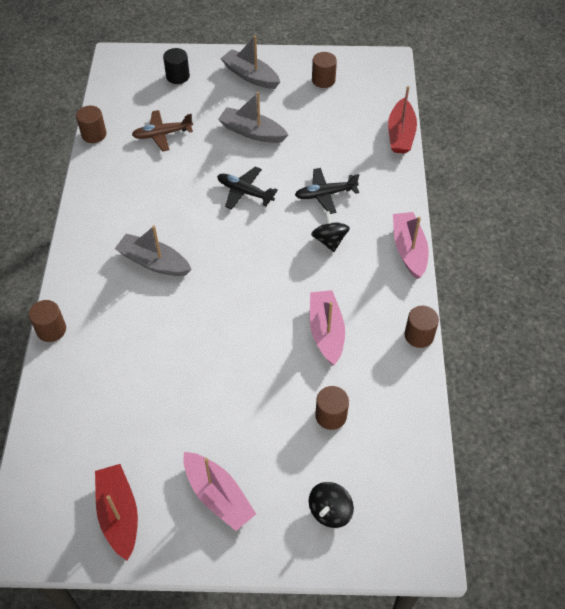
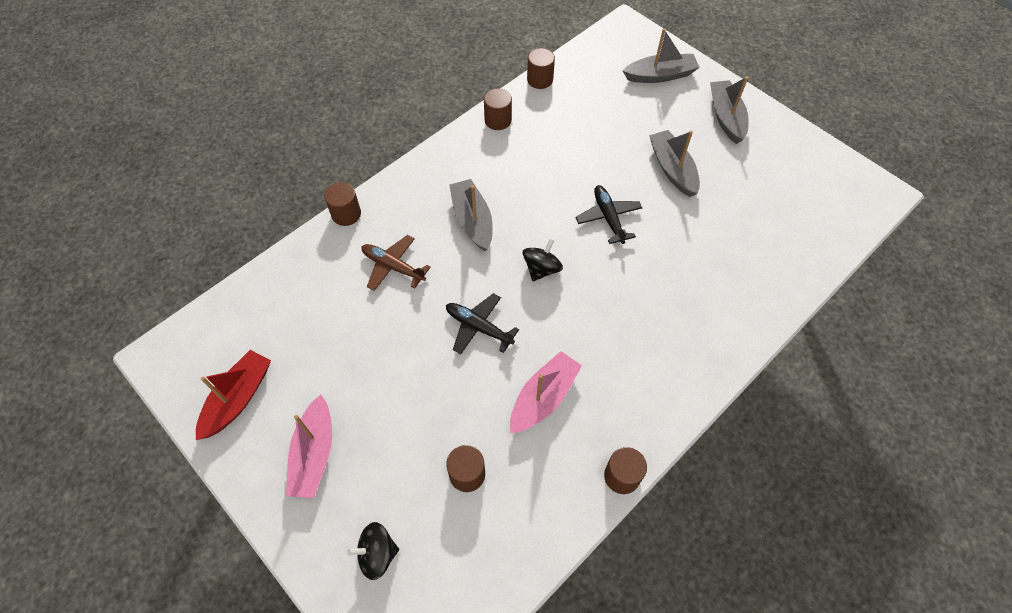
camera: 45 degrees right, 5 degrees up
(162, 134) = (593, 117): brown plane -> brown plane (393, 266)
(178, 76) = (660, 75): black cylinder -> grey boat
(323, 80) = (793, 167): brown cylinder -> brown cylinder (498, 120)
(325, 194) = (678, 274): black plane -> black plane (478, 327)
(329, 240) = (635, 319): black spinning top -> black spinning top (541, 269)
(400, 134) = (816, 273): red boat -> none
(408, 250) = (701, 389): pink boat -> none

